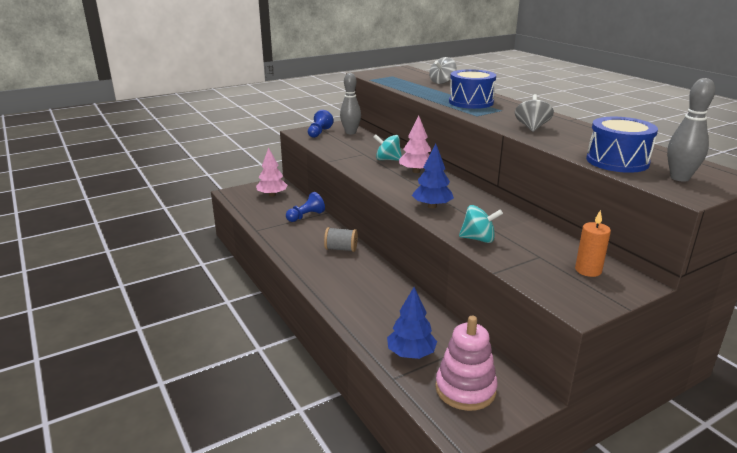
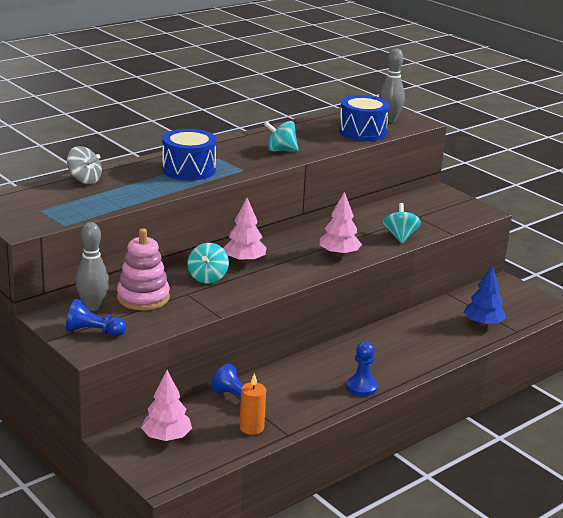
camera: 100 degrees left, 0 degrees up
(304, 263) = (361, 387): none -> blue pawn
(341, 249) = (319, 366): grey spool -> none
(432, 206) = (339, 254): blue tree -> pink tree
(465, 389) = (510, 303): pink stacking toy -> pink stacking toy (143, 298)
(532, 127) = (280, 150): grey spinning top -> turquoise spinning top
(588, 270) = (430, 203): orange candle -> orange candle (251, 427)

